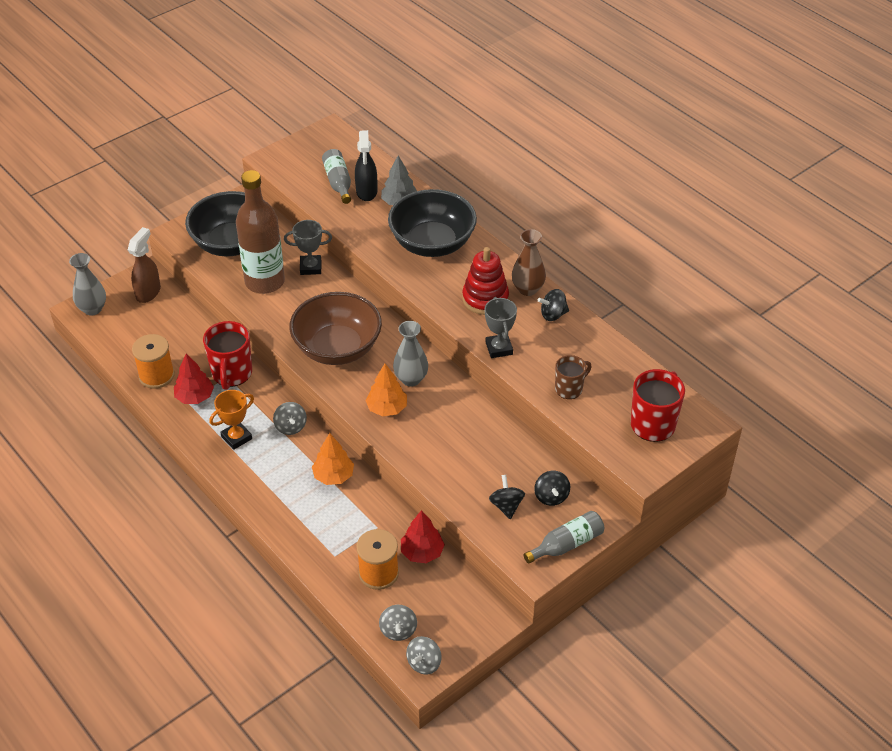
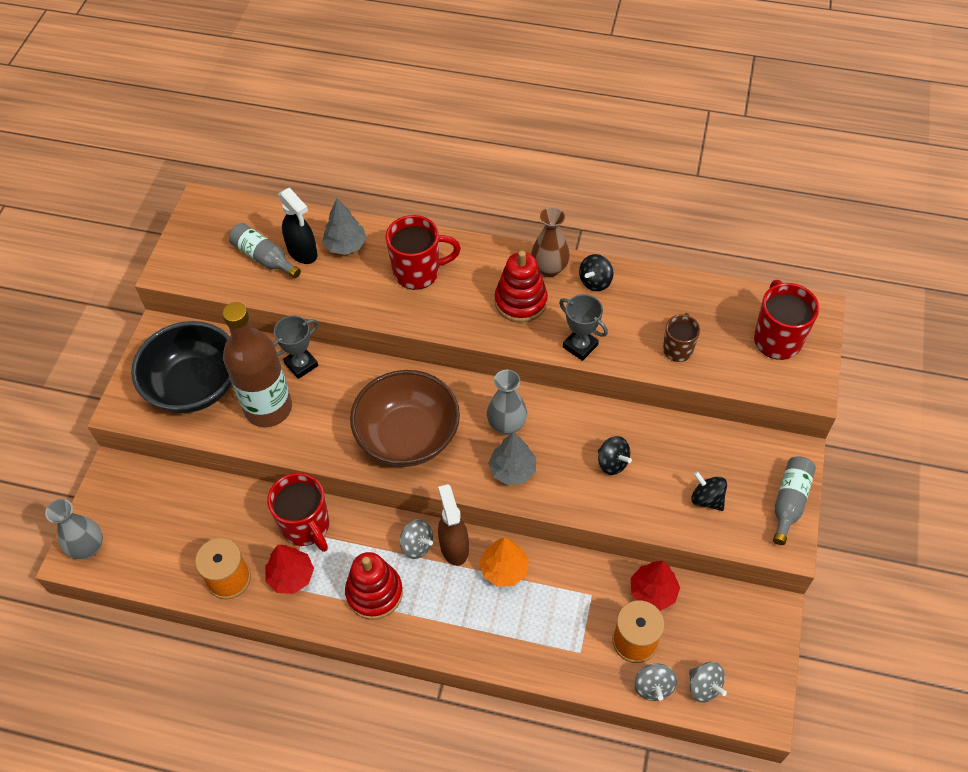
camera: 35 degrees left, 10 degrees up
(148, 292) = (134, 490): brown spray bottle -> brown spray bottle (454, 546)
(236, 438) = (374, 593): orange trophy -> red stacking toy
(387, 408) = (512, 470): orange tree -> grey tree
(424, 663) = (754, 702): grey spinning top -> grey spinning top (653, 687)
(432, 243) = (418, 272): black bowl -> red mug
(551, 497) = (734, 463): black spinning top -> black spinning top (612, 463)

